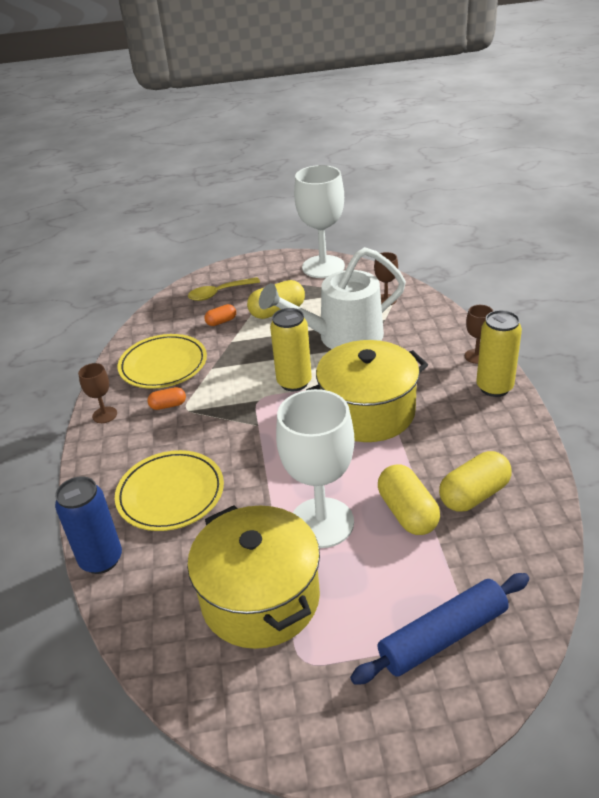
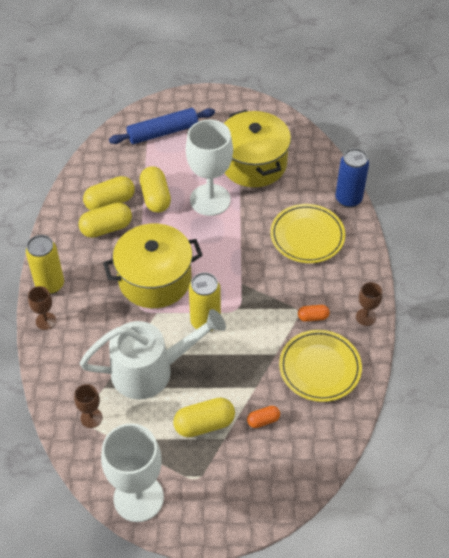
camera: 175 degrees left, 15 degrees up
(219, 293) = (263, 473): yellow spoon -> none
(460, 459) = (106, 228): none -> yellow capsule

